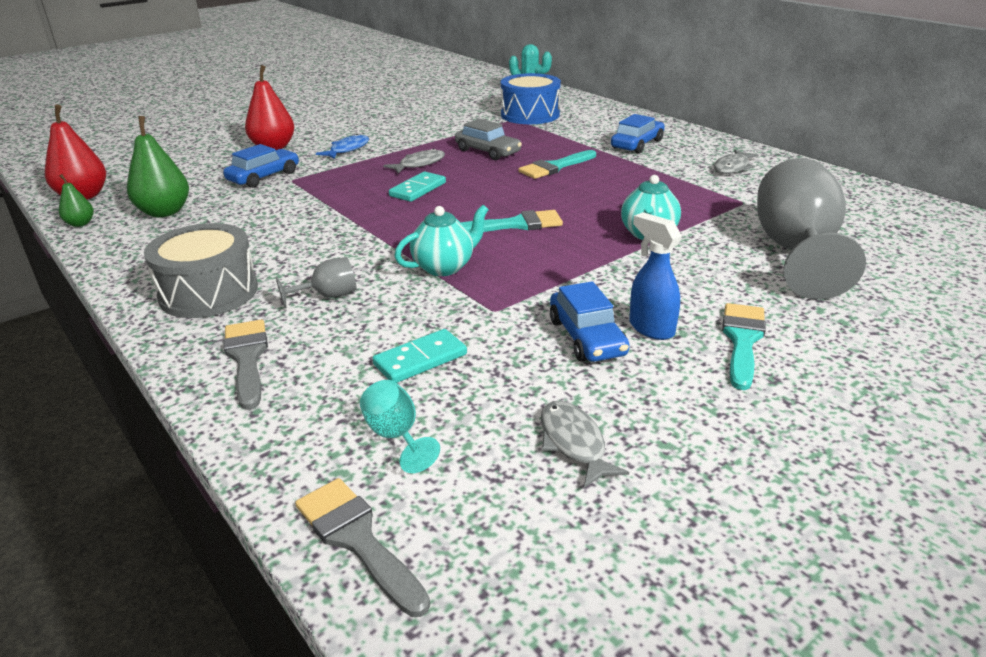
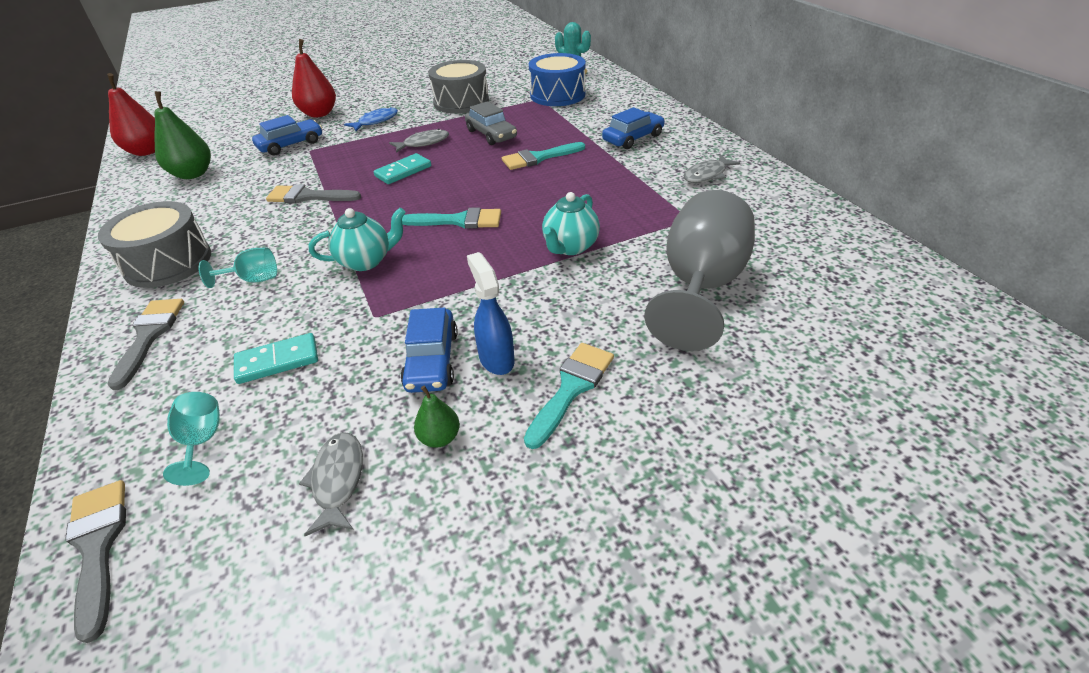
camera: 15 degrees right, 10 degrees up
(80, 224) = (126, 179): green pear -> green pear (440, 437)
(327, 220) = (308, 196): none -> grey brush
(328, 296) = (253, 279): grey goblet -> turquoise goblet
(430, 127) = (461, 102): none -> grey drum

